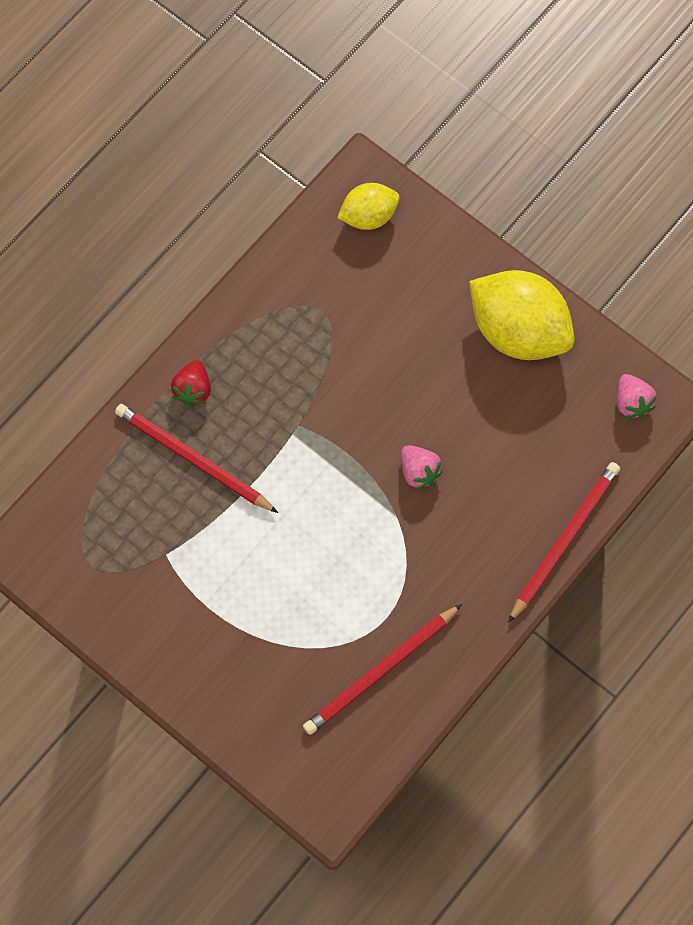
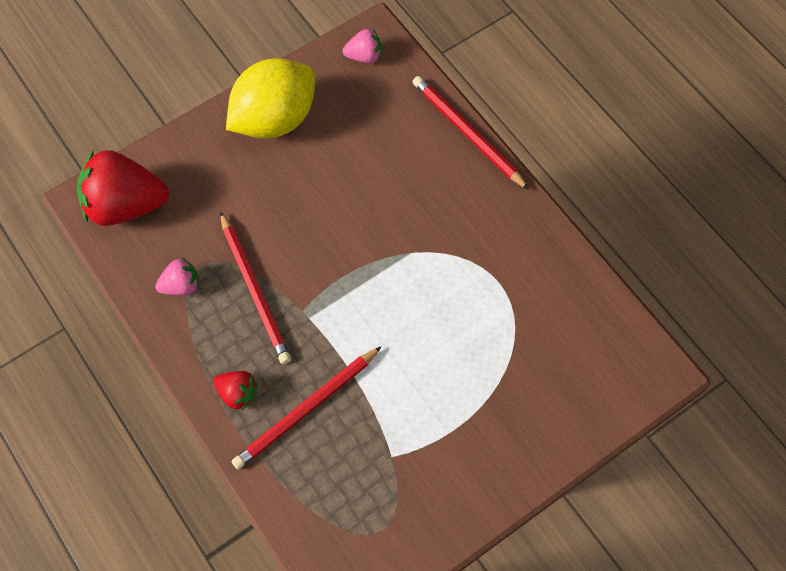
camera: 75 degrees left, 5 degrees down
(368, 216) = (126, 205): yellow lemon -> red strawberry
(380, 671) = (547, 299): red pencil -> red pencil (255, 290)
(419, 471) = (375, 225): pink strawberry -> pink strawberry (181, 285)

